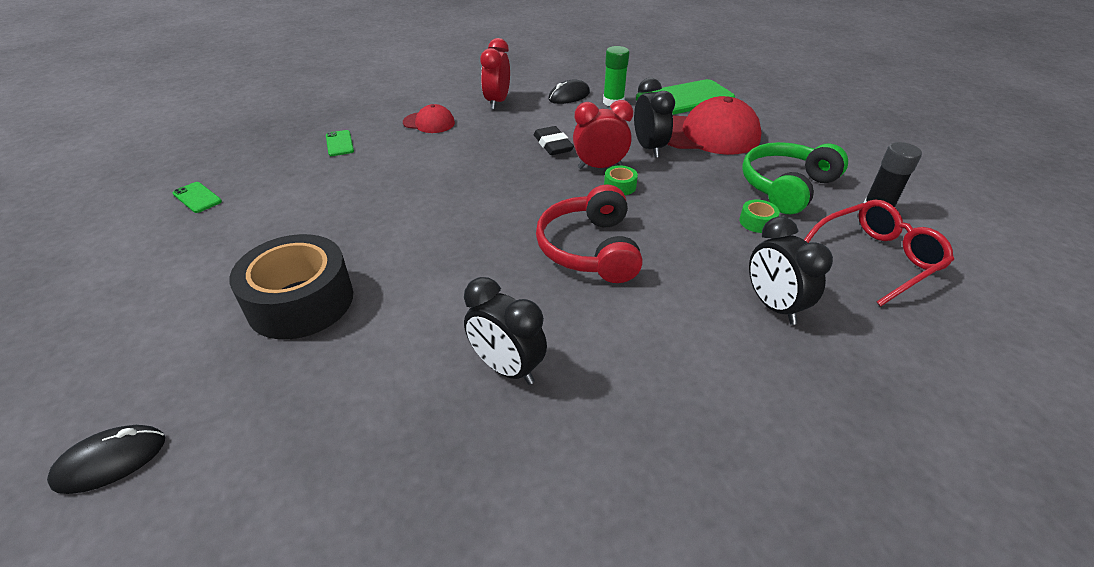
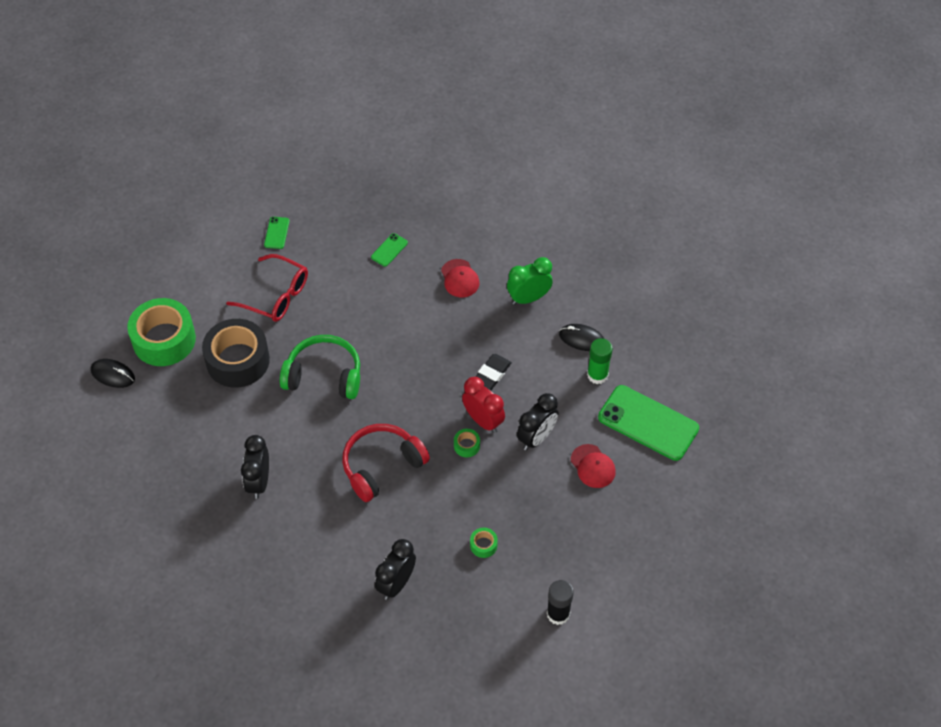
camera: 55 degrees right, 15 degrees up
(159, 361) = (164, 340): none -> green tape
(497, 102) = (528, 298): red clock -> green clock
(707, 134) = (593, 466): red cap -> red cap, size x0.52
(786, 187) = (547, 547): green headphones -> green headphones (324, 375)
(875, 259) = (490, 626): red glasses -> red glasses (275, 295)

